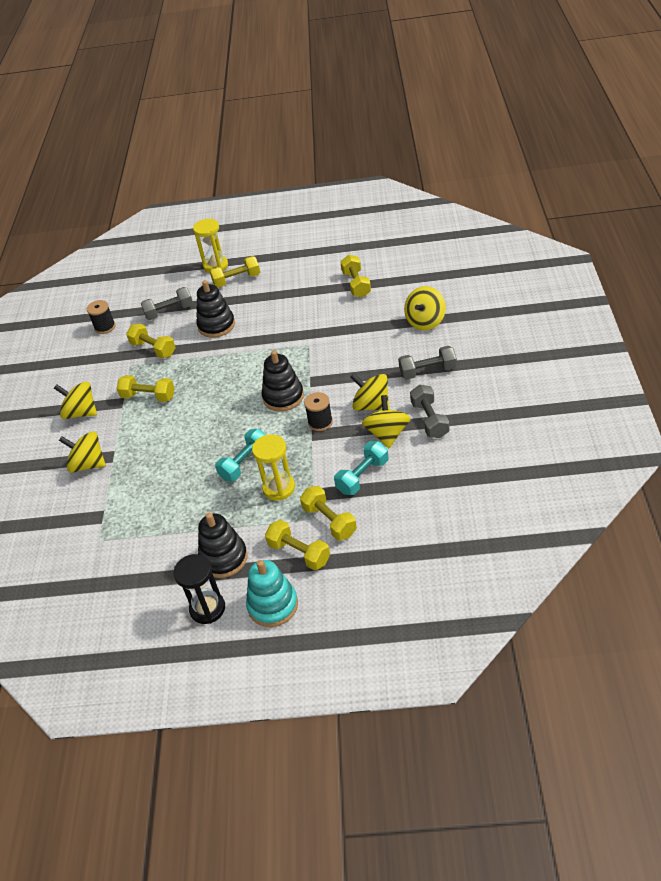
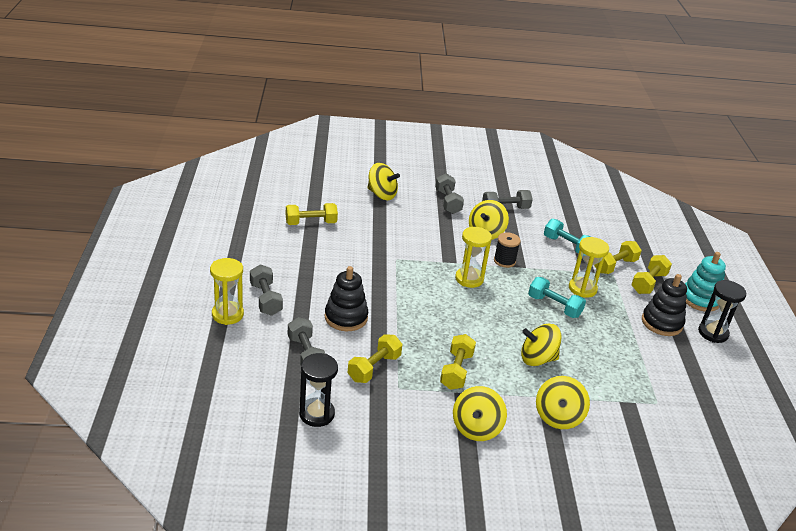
camera: 100 degrees left, 10 degrees down
(105, 327) = (316, 414): black spool -> black hourglass
(237, 280) = (265, 299): yellow dumbbell -> grey dumbbell
(283, 397) = (469, 279): black stacking toy -> yellow hourglass
(387, 434) = (520, 229): yellow spinning top -> yellow spinning top (537, 359)

